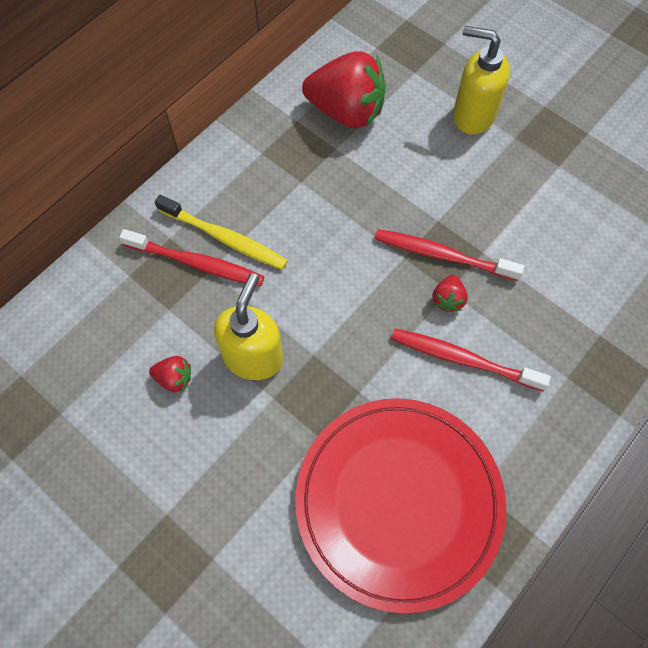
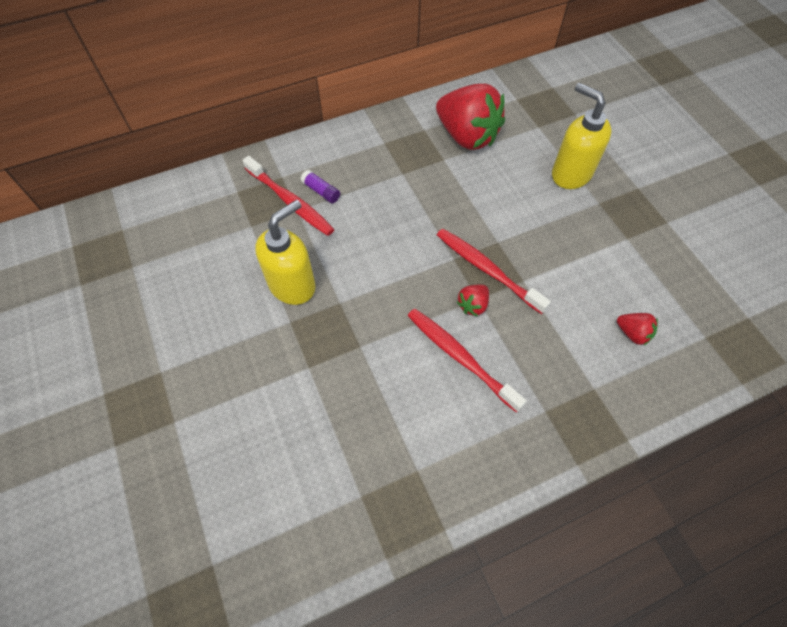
camera: 25 degrees right, 5 degrees down
(174, 378) = (225, 276): red strawberry -> red strawberry (632, 333)
(224, 238) = (321, 191): yellow toothbrush -> purple glue stick
(399, 502) = (343, 447): red plate -> none

